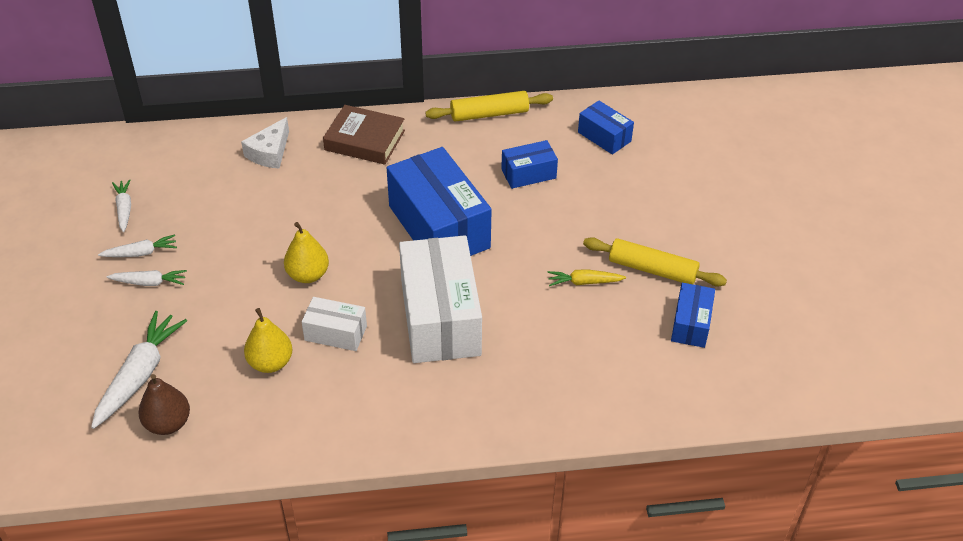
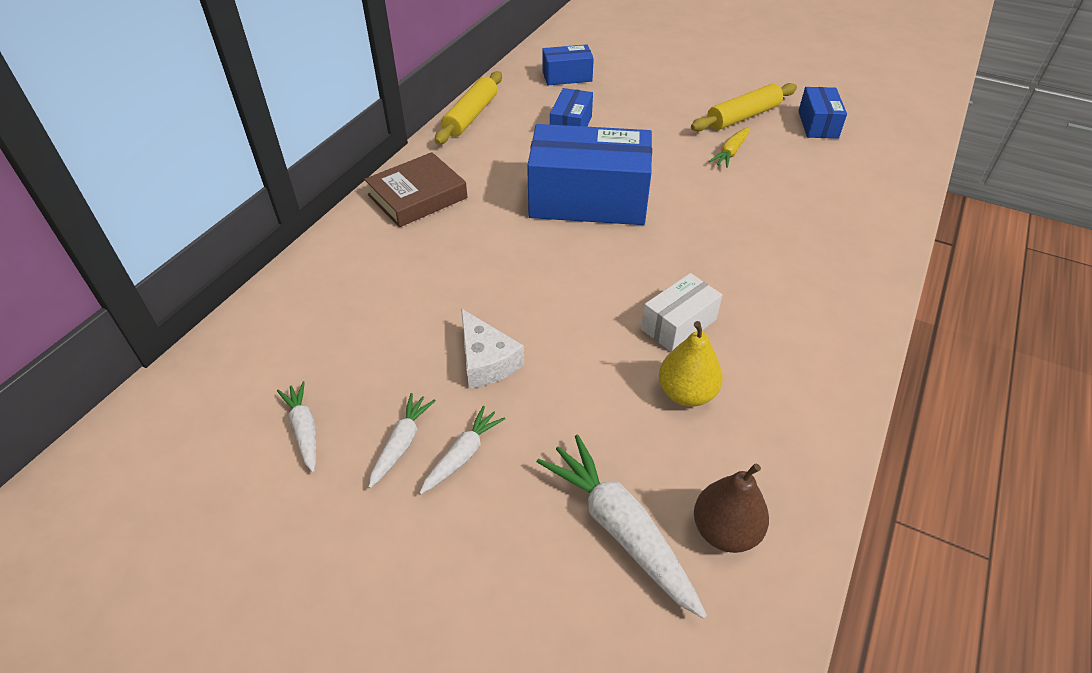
camera: 55 degrees left, 0 degrees up
(124, 209) = (304, 430): white carrot -> white carrot turned 45 degrees clockwise
(270, 152) = (355, 266): white cheese -> white cheese (486, 361)
(308, 275) = (574, 311): yellow pear -> none
(440, 317) = (711, 246): white box -> none
(691, 324) = (818, 124): blue box -> blue box turned 45 degrees clockwise

